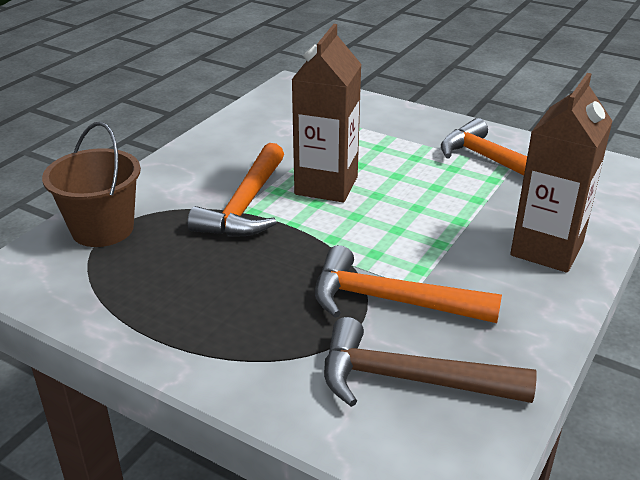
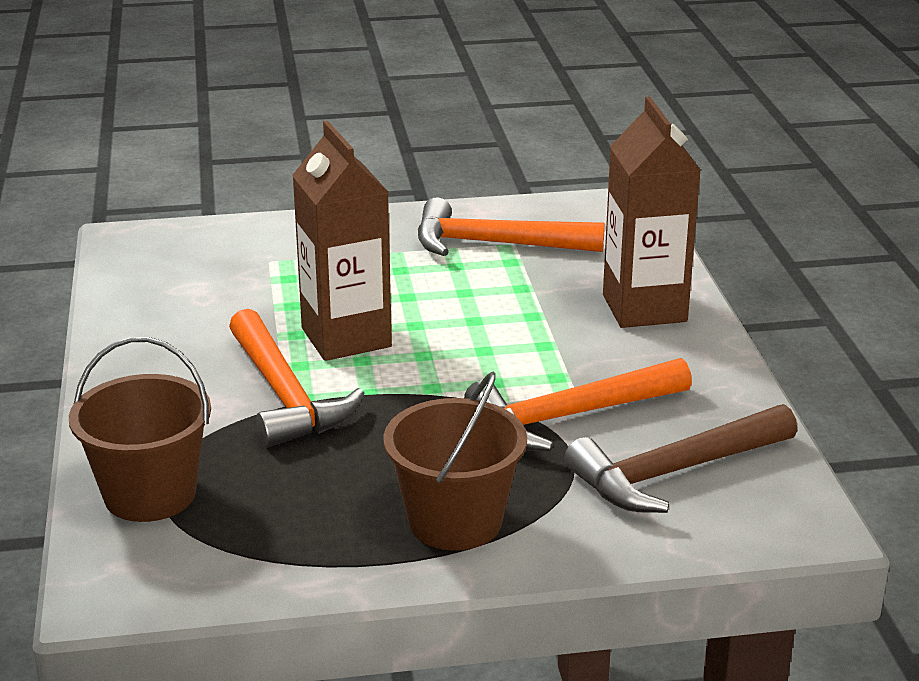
camera: 40 degrees left, 5 degrees down
(224, 333) = (455, 521): none -> brown bucket

